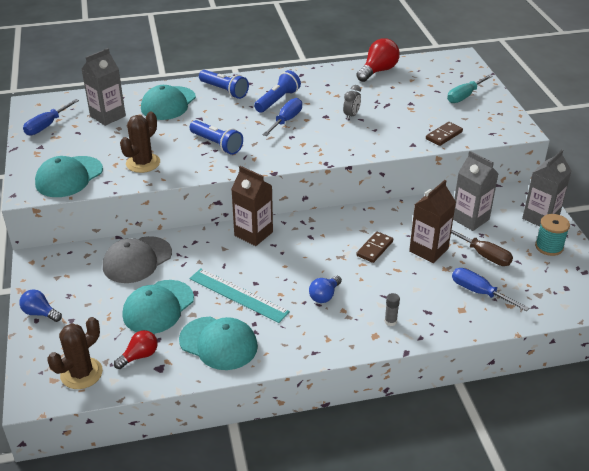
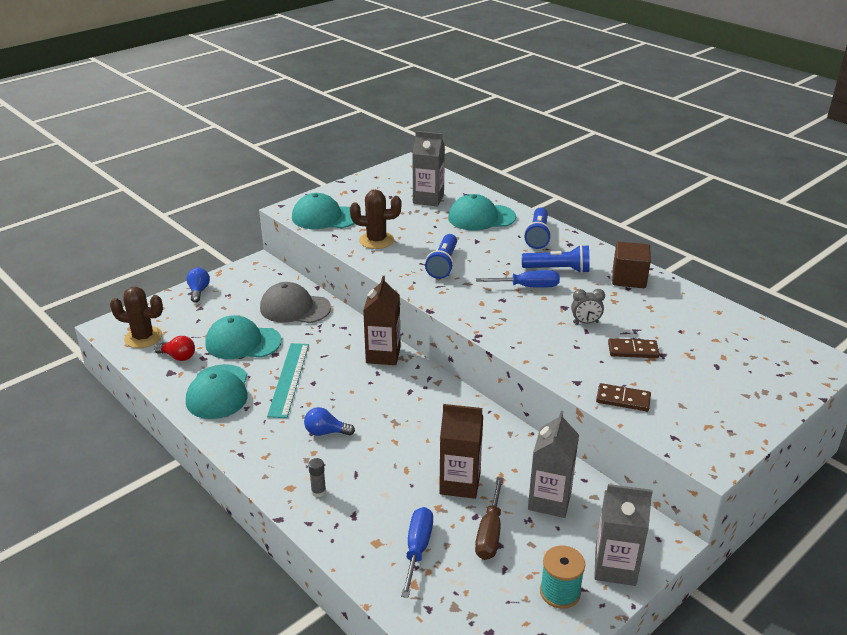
camera: 60 degrees right, 5 degrees down
(47, 126) = (385, 181): blue screwdriver -> none
(317, 79) = (629, 279): none -> brown cube
(374, 248) = (427, 441): brown domino -> brown domino (633, 350)
(378, 71) = (701, 311): red light bulb -> none
(464, 96) = (733, 391): turquoise screwdriver -> none

